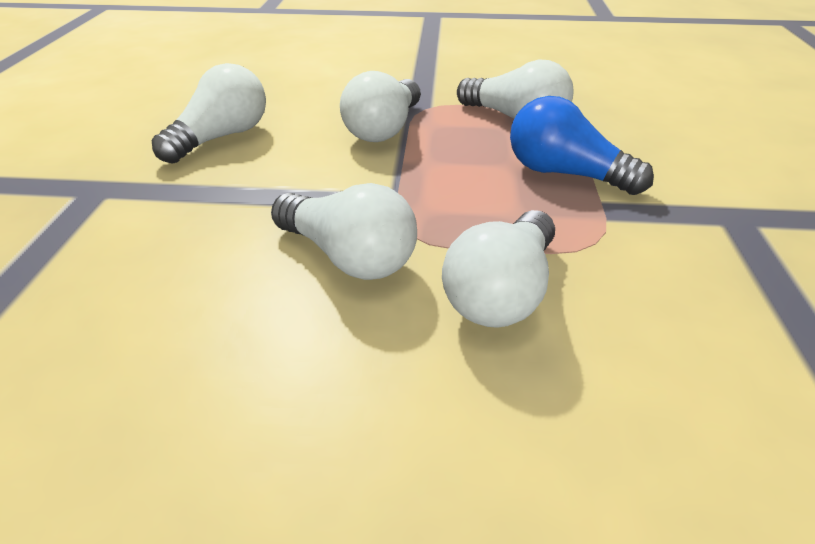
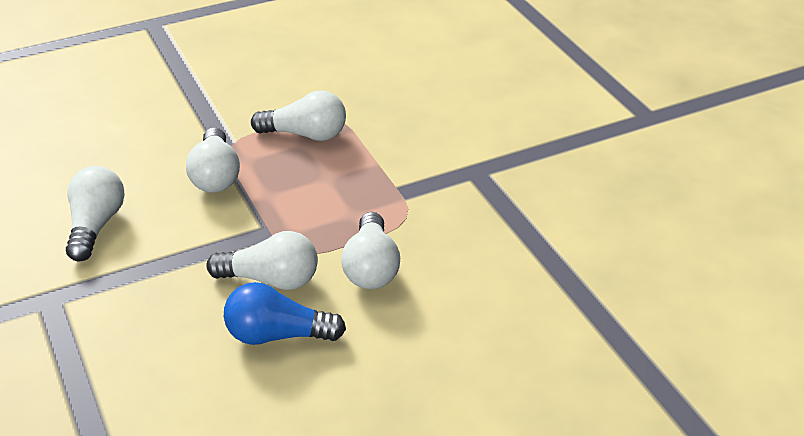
camera: 30 degrees left, 0 degrees up
(565, 174) = (364, 173): blue light bulb -> blue light bulb (277, 335)

